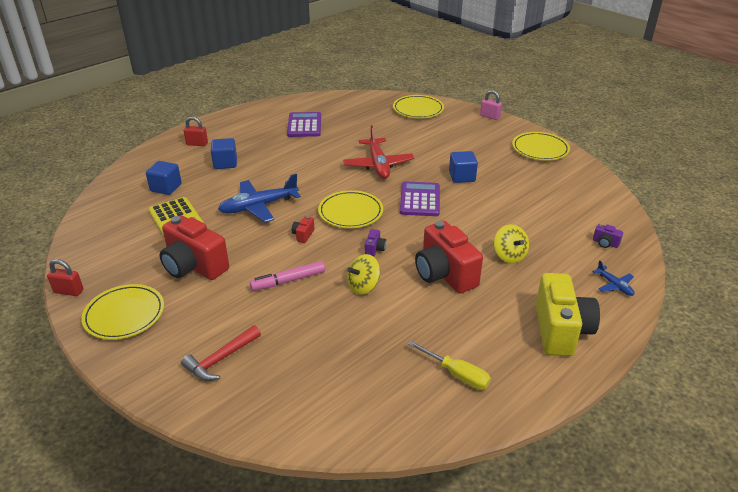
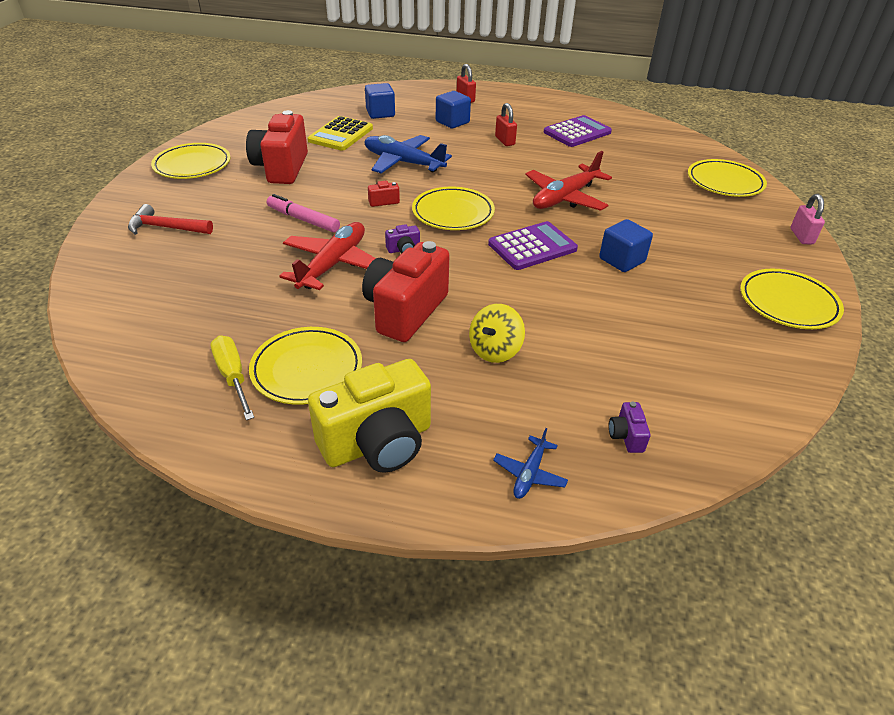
camera: 55 degrees right, 5 degrees up
(68, 291) = (204, 133): red padlock -> red padlock (505, 141)
(363, 286) = (333, 264): yellow spinning top -> red plane
(456, 374) = (233, 376): yellow screwdriver -> yellow screwdriver turned 150 degrees clockwise
(473, 337) = (307, 369): none -> yellow plate

